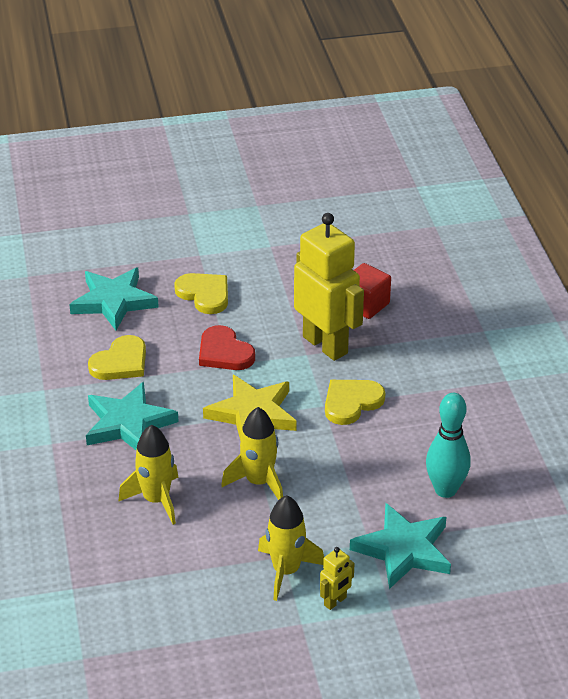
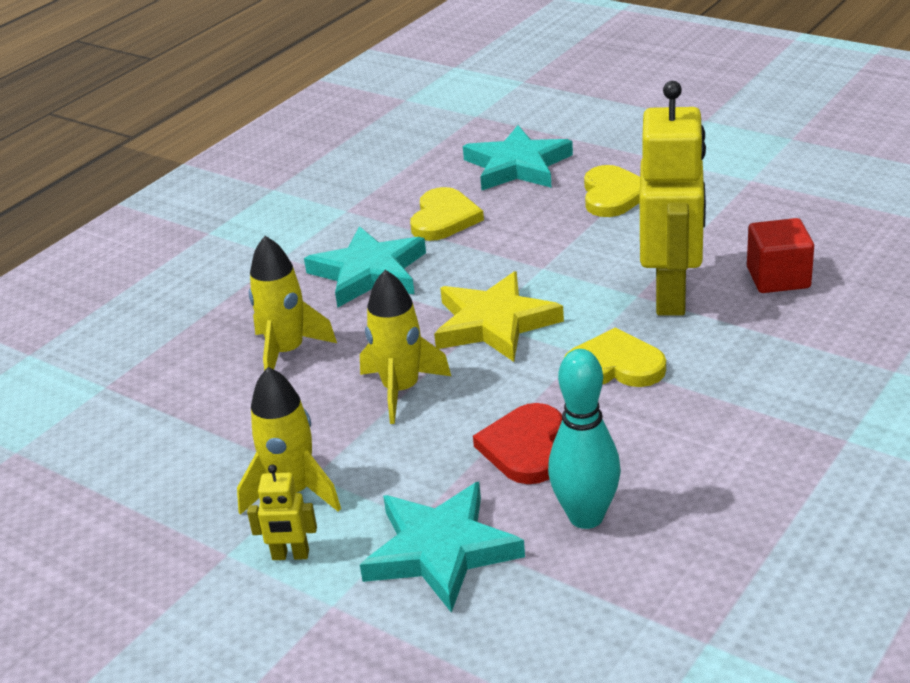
camera: 50 degrees right, 5 degrees down
(120, 362) = (444, 218): yellow heart -> yellow heart turned 75 degrees counterclockwise
(224, 352) = (553, 254): red heart -> red heart (525, 447)

